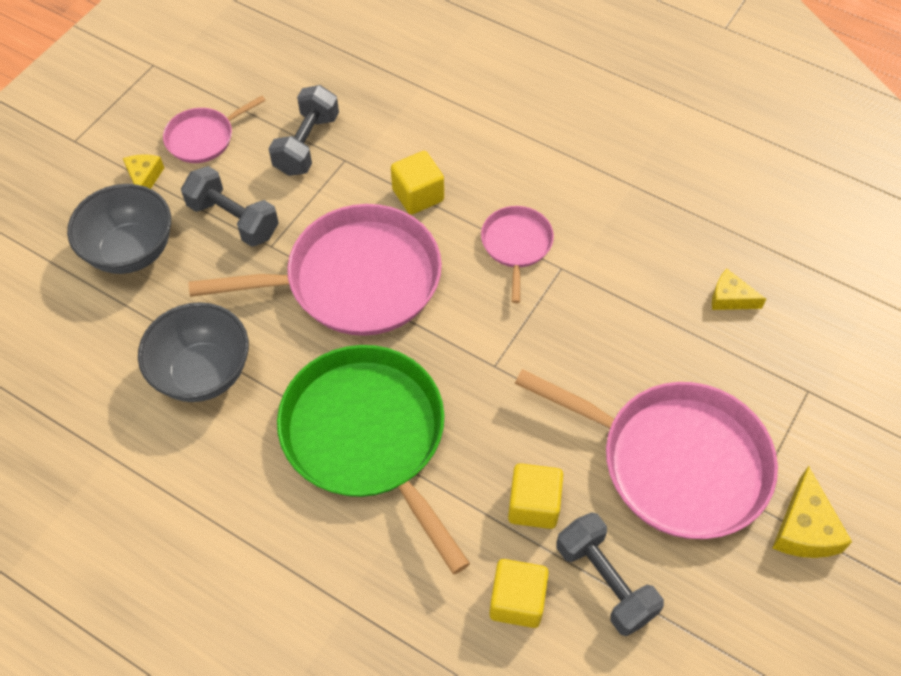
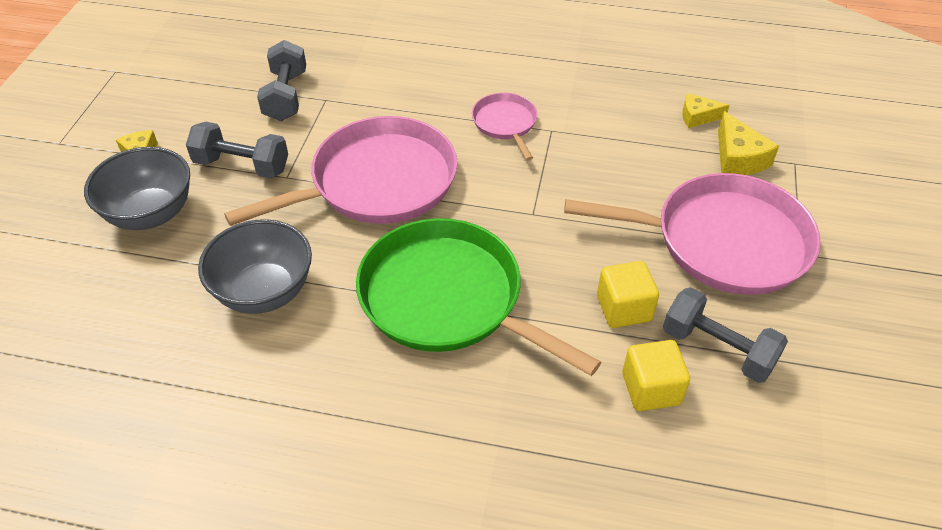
camera: 20 degrees left, 10 degrees down
(203, 138) = (186, 112): pink pan -> none
(418, 195) = (403, 109): yellow cube -> none
(804, 528) = (852, 259): yellow cheese -> yellow cheese (737, 158)

